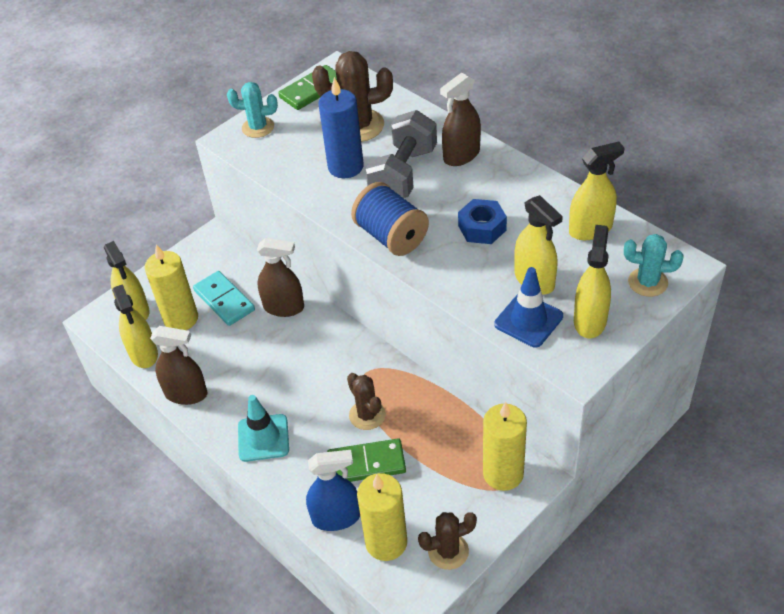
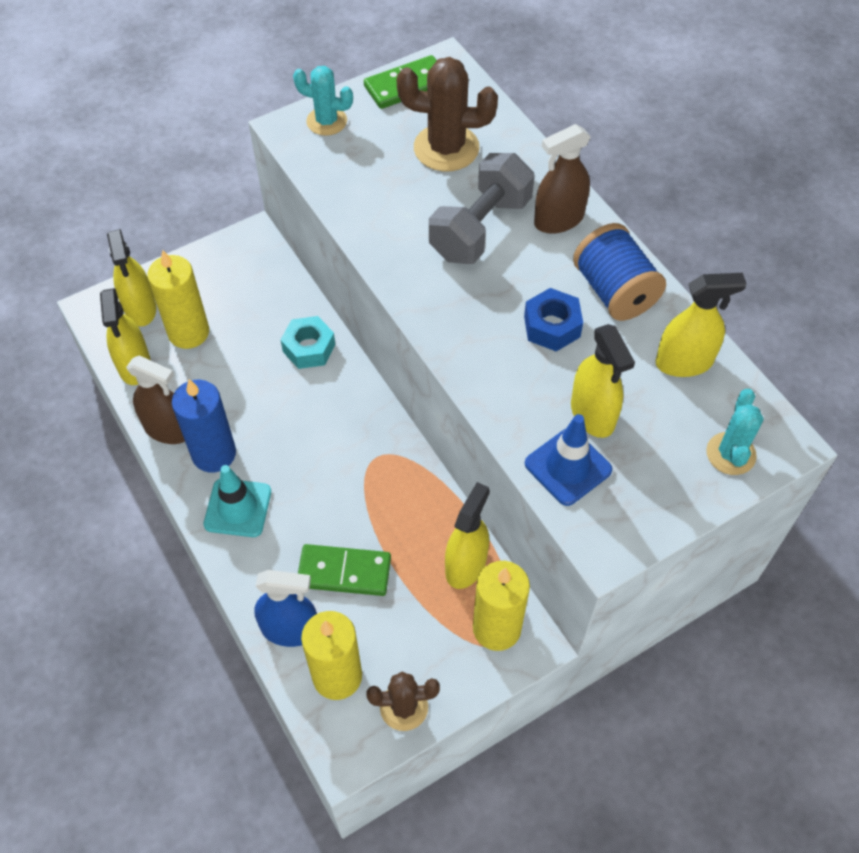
camera: 10 degrees right, 10 degrees up
(224, 300) = (243, 321): turquoise domino -> none
(284, 307) = (309, 348): brown spray bottle -> turquoise nut
(345, 167) = (414, 201): blue candle -> blue candle (214, 454)
(367, 415) = (363, 511): brown cactus -> none
(391, 236) = (439, 310): blue spool -> blue spool (614, 291)
(590, 320) = (642, 487): yellow spray bottle -> yellow spray bottle (466, 565)
(647, 282) = (730, 454): turquoise cactus -> turquoise cactus turned 75 degrees clockwise

